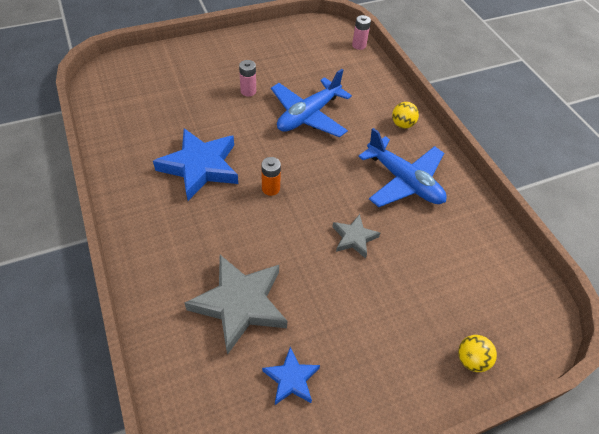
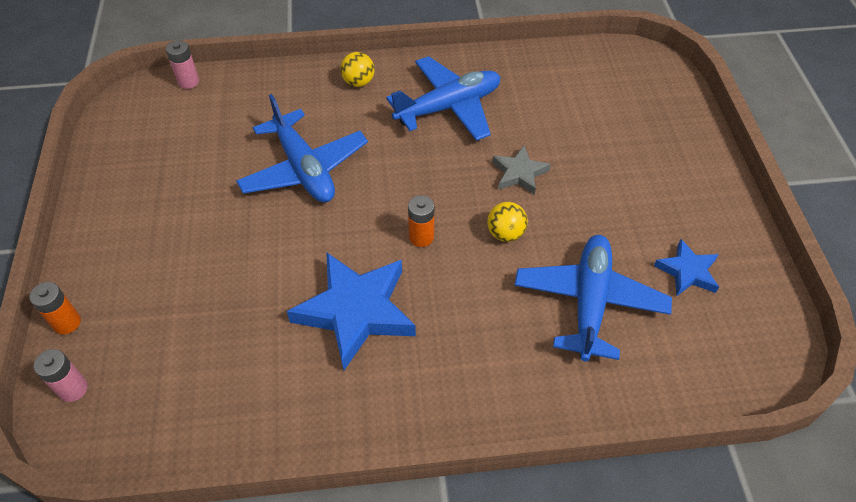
camera: 70 degrees left, 0 degrees up
(167, 51) = (67, 323): none -> orange battery
(240, 304) = (589, 302): grey star -> blue plane
(248, 91) = (223, 227): pink battery -> pink battery (73, 389)
(471, 359) = (679, 124): yellow ball -> yellow ball (505, 233)

